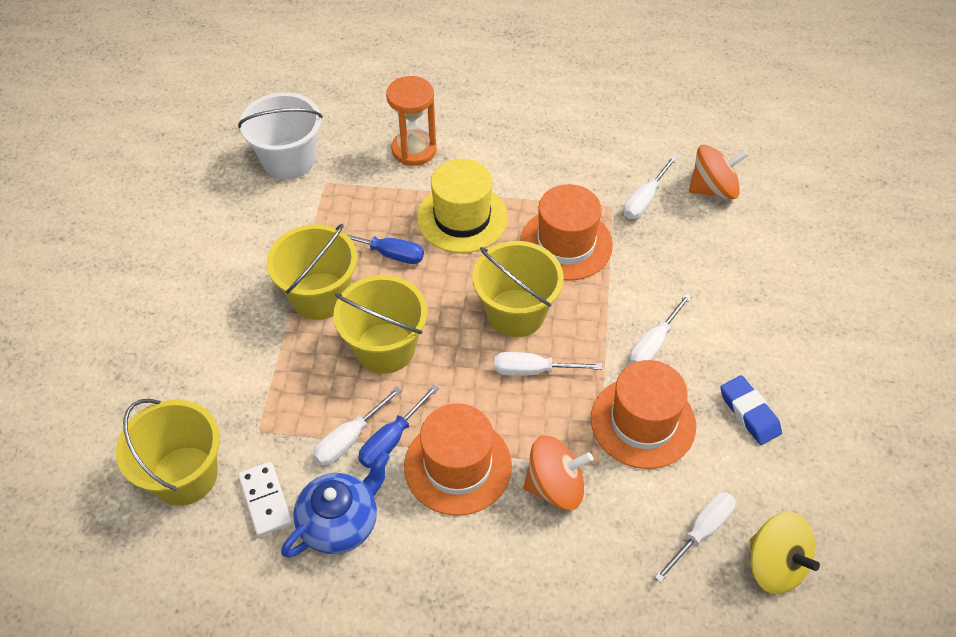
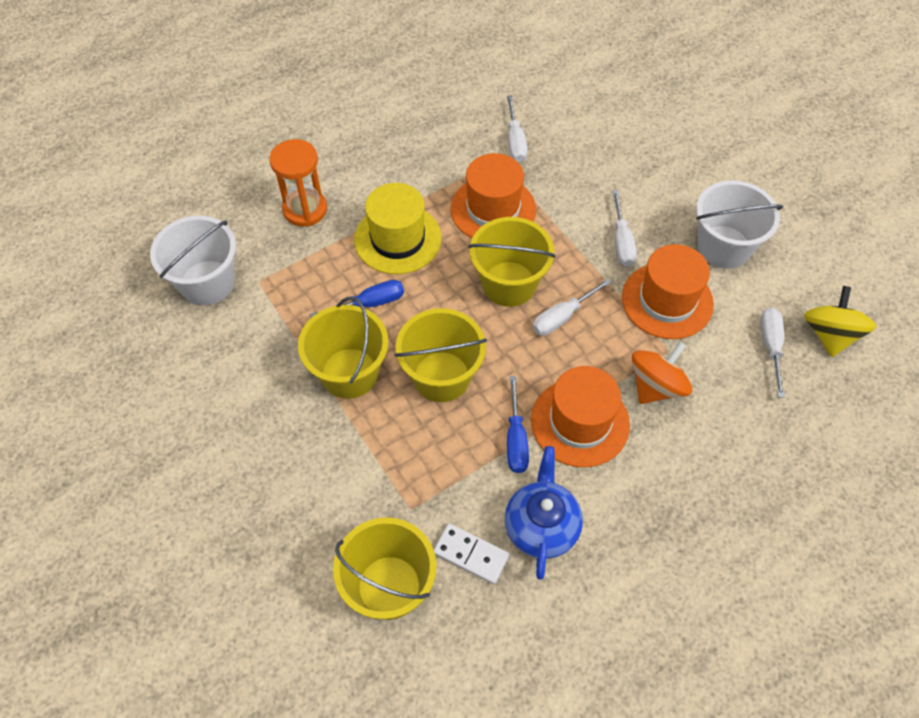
camera: 40 degrees left, 5 degrees up
(350, 438) = (485, 462): white screwdriver -> none
(713, 189) = (553, 104): orange spinning top -> none
(749, 413) = (723, 247): blue eraser -> white bucket
(775, 565) = (830, 335): yellow spinning top -> yellow spinning top turned 90 degrees counterclockwise

